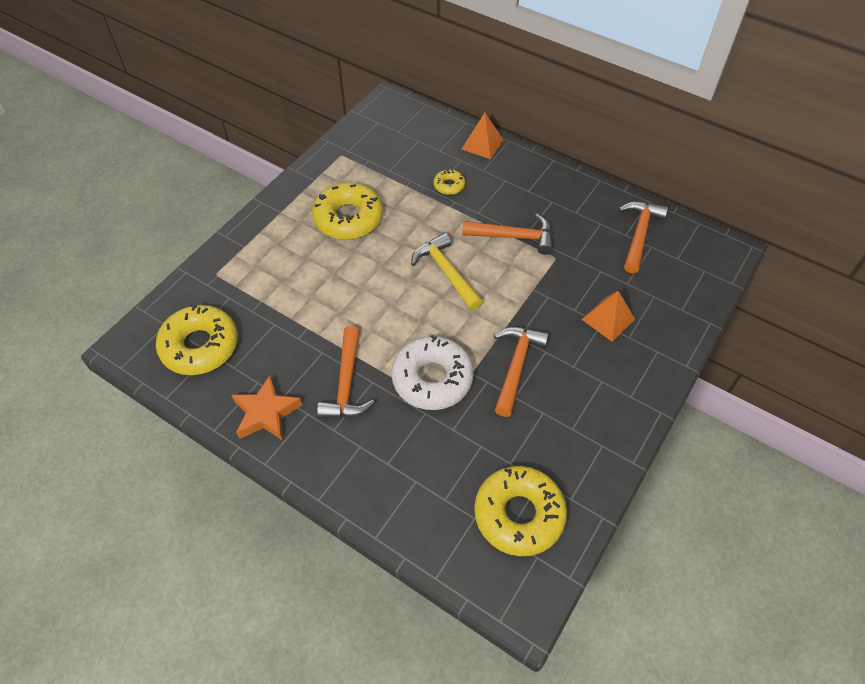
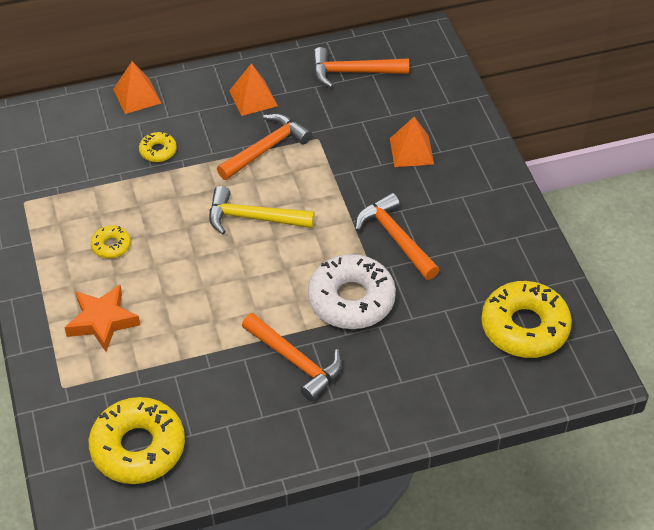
camera: 50 degrees left, 5 degrees down
(266, 413) = (267, 438): orange star -> orange star (102, 321)
(348, 218) = (111, 246): yellow donut -> yellow donut, size x0.47
(549, 199) = (253, 98): none -> orange pyramid
(639, 234) = (353, 72): orange hammer -> orange hammer turned 60 degrees counterclockwise

